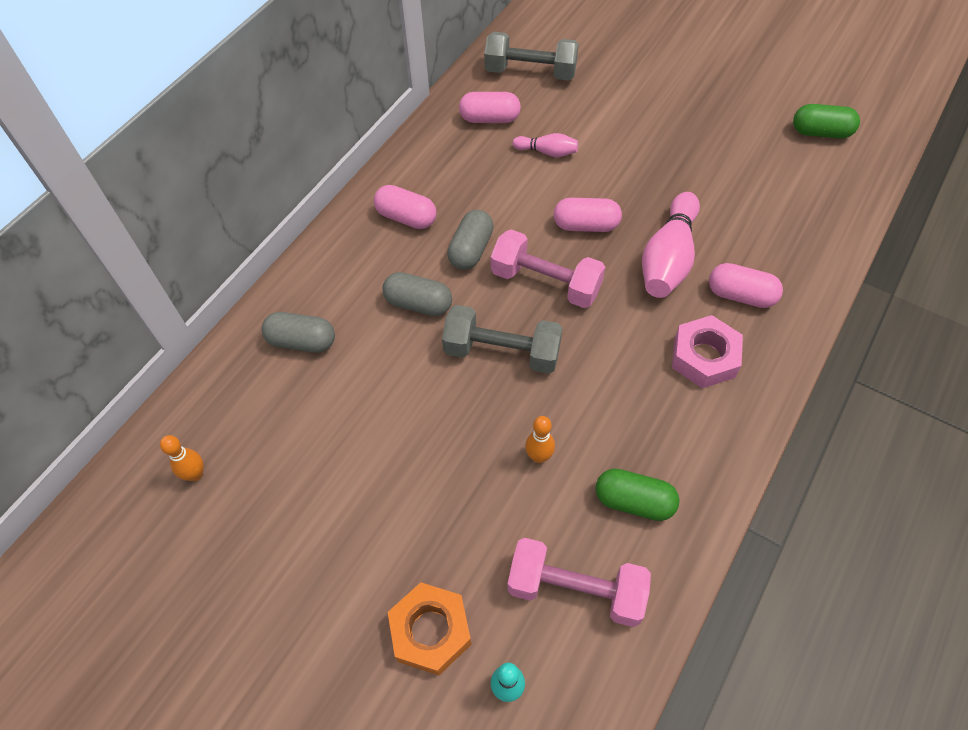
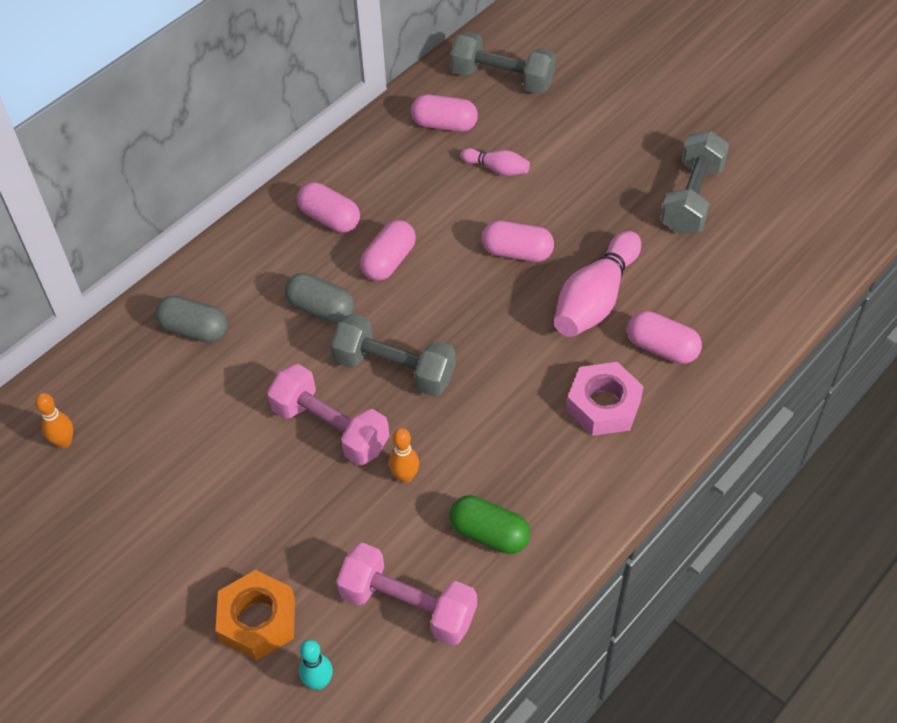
camera: 10 degrees right, 5 degrees down
(471, 250) = (389, 261): grey capsule -> pink capsule
(546, 282) = (458, 306): pink dumbbell -> pink dumbbell (330, 428)
(726, 155) = (692, 198): none -> grey dumbbell
(821, 132) = (806, 186): green capsule -> none

